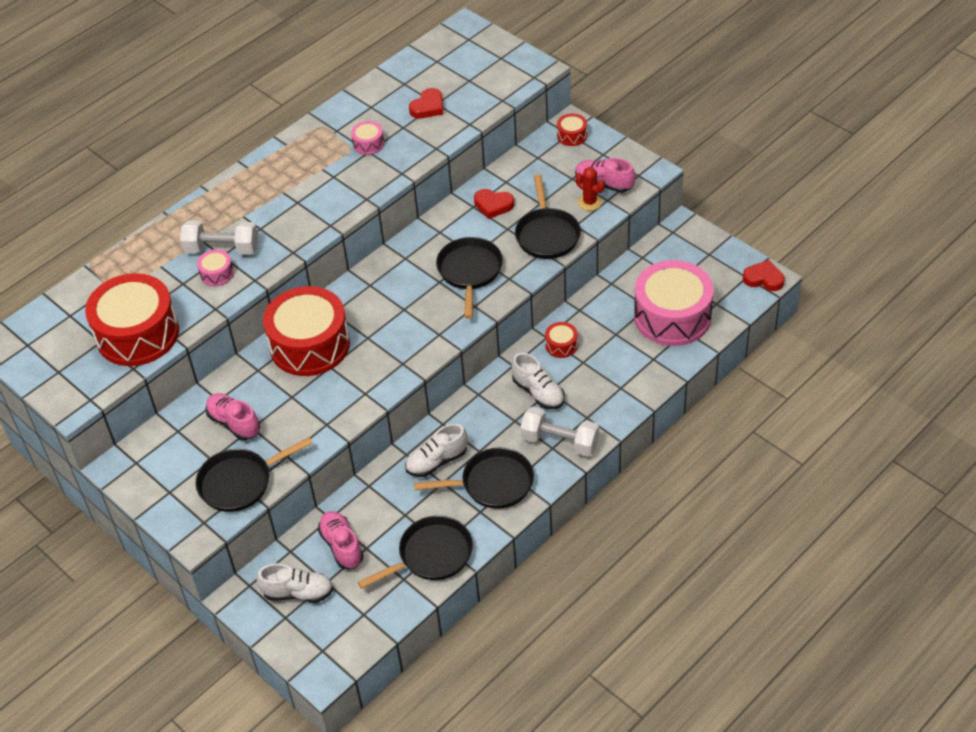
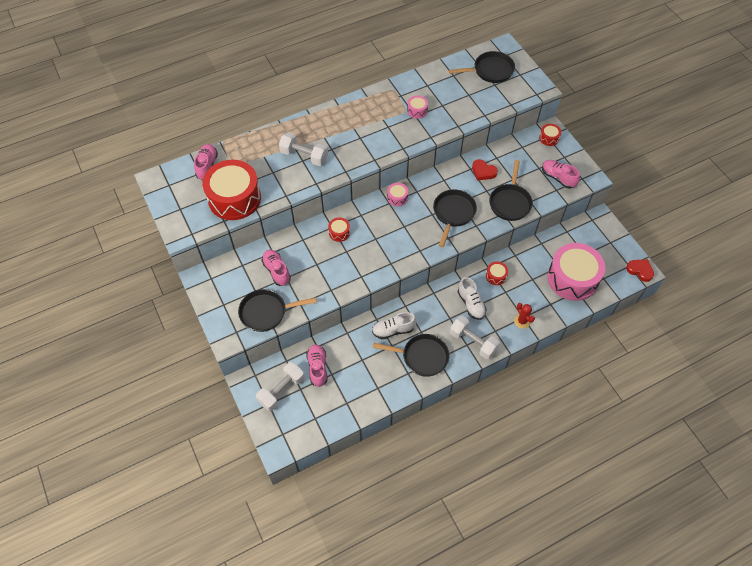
camera: 15 degrees right, 10 degrees up
(77, 303) = (207, 166): none -> pink shoe
(217, 274) = (295, 172): pink drum -> pink drum (397, 197)
(298, 593) = (281, 390): white shoe -> white dumbbell
(309, 345) = (339, 232): red drum -> red drum, size x0.42
(428, 107) = (462, 96): red heart -> none
(431, 555) = (368, 393): black pan -> black pan (490, 71)
(589, 202) = (544, 188): red cactus -> red cactus (522, 321)

